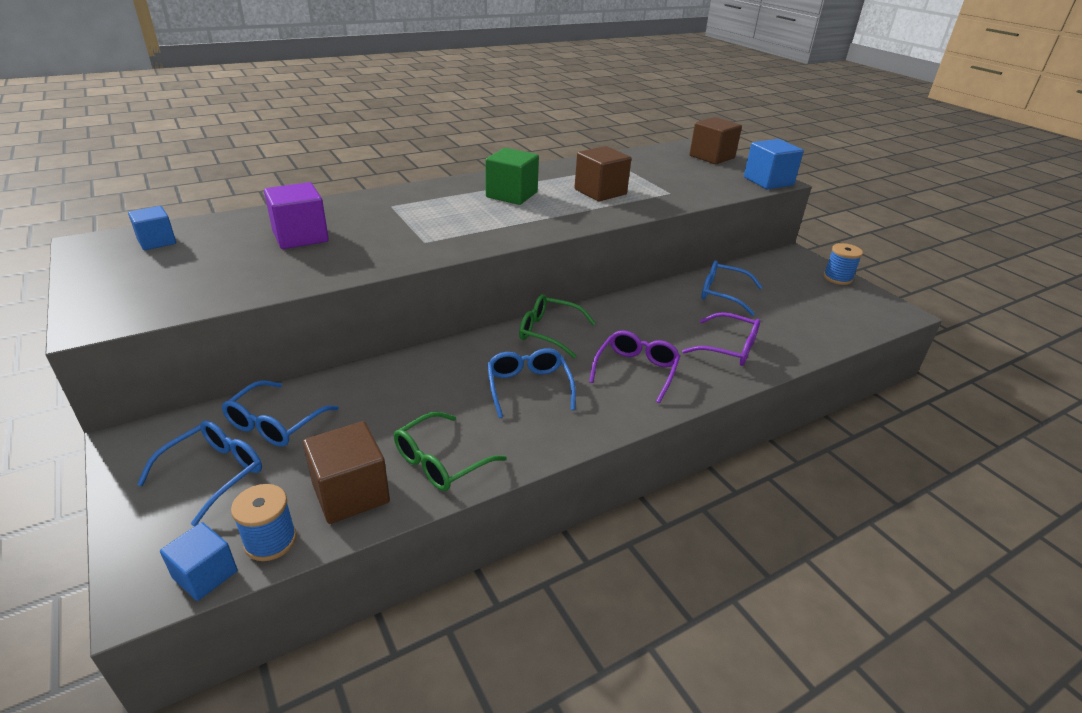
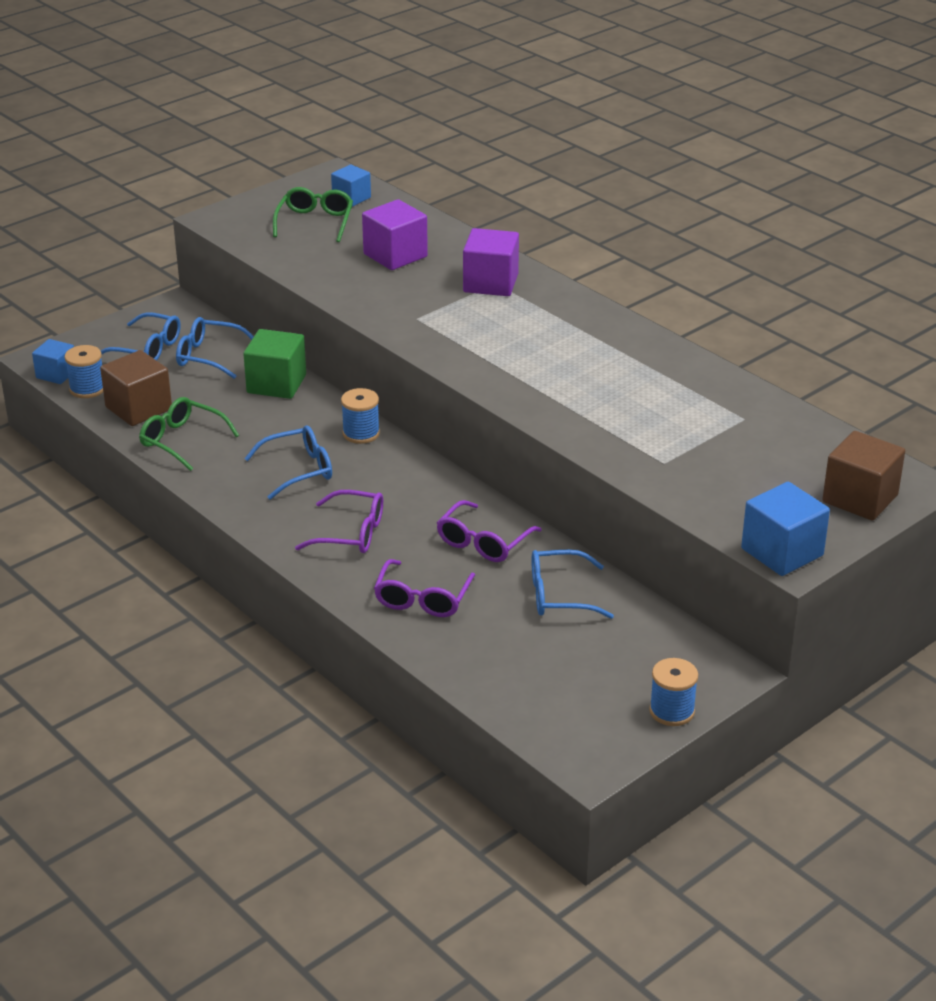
camera: 80 degrees right, 0 degrees up
(389, 207) = (490, 283): none -> purple cube
(482, 345) = (361, 433): none -> blue spool
(511, 195) = (577, 348): green cube -> green cube (276, 384)
(548, 332) = (404, 470): green glasses -> green glasses (315, 222)
(600, 192) = (630, 408): brown cube -> none
(657, 312) = (483, 542): none -> purple glasses
(722, 294) = (559, 595): blue glasses -> blue glasses turned 105 degrees counterclockwise

